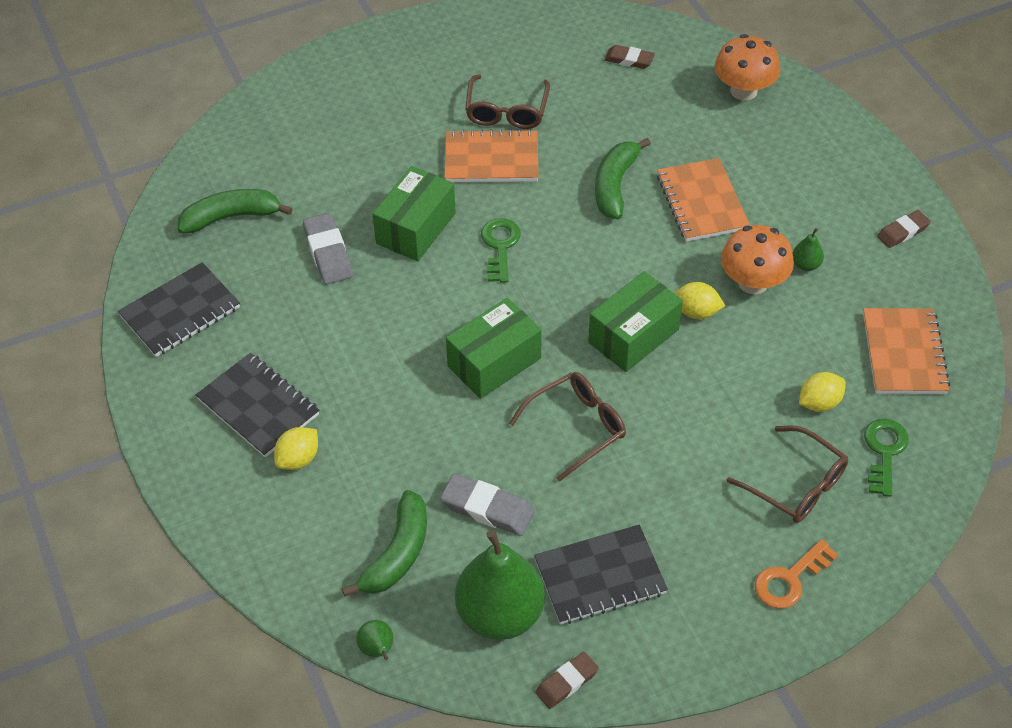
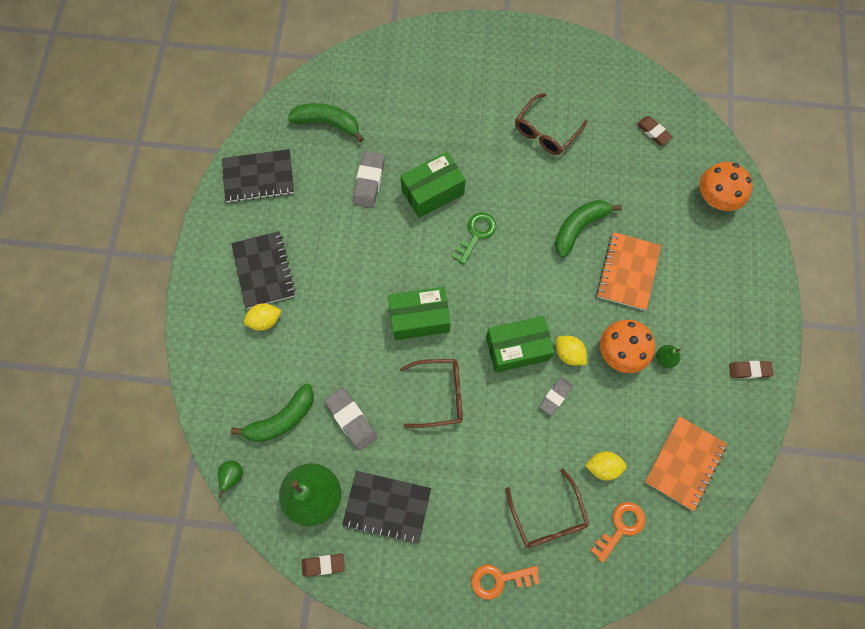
camera: 30 degrees right, 20 degrees up
(491, 159) = (512, 164): orange notebook -> none
(713, 361) = (555, 396): none -> grey eraser
(884, 452) = (620, 527): green key -> orange key

